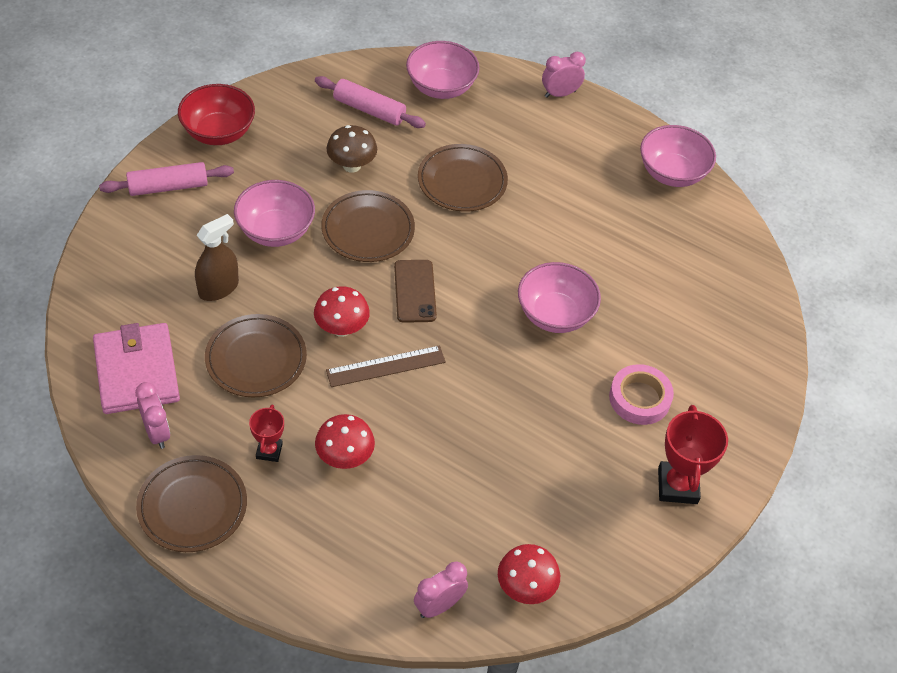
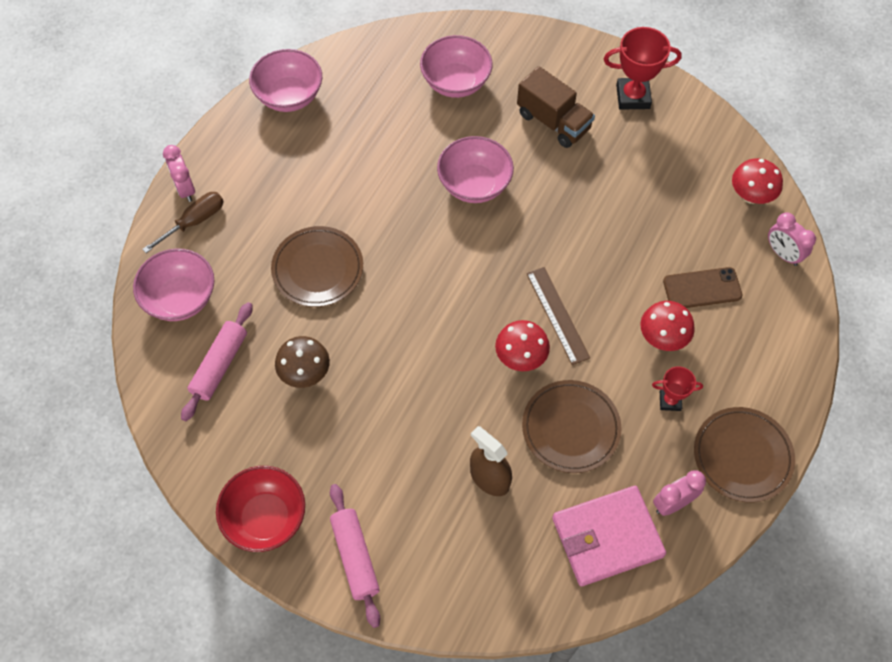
camera: 90 degrees left, 10 degrees up
(275, 231) = (405, 435): pink bowl -> pink bowl (456, 82)
(368, 230) = (393, 348): brown plate -> none
(415, 291) = (465, 299): brown phone -> brown phone (702, 288)
(522, 99) = (194, 222): none -> brown screwdriver
(639, 398) = (553, 121): pink tape -> brown truck

